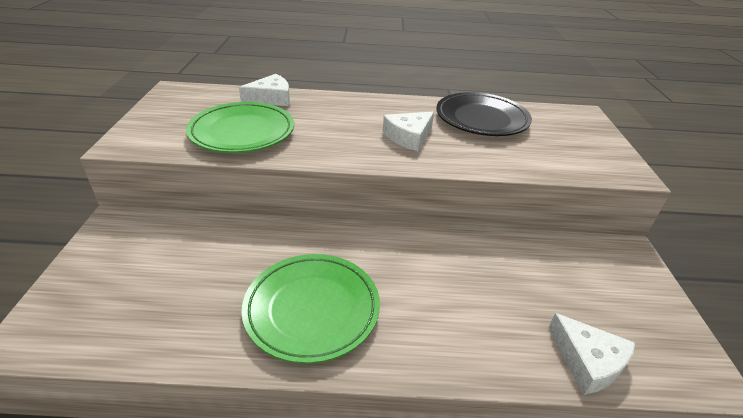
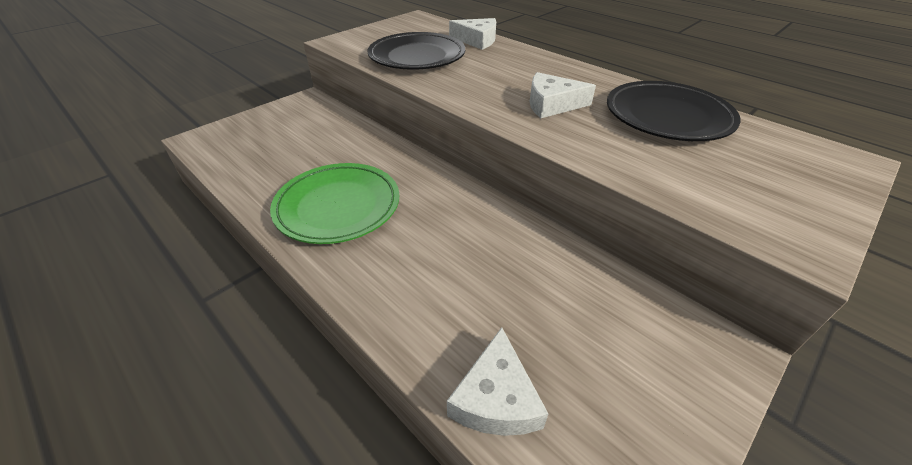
camera: 45 degrees right, 5 degrees up
(242, 132) = (417, 57): green plate -> black plate

